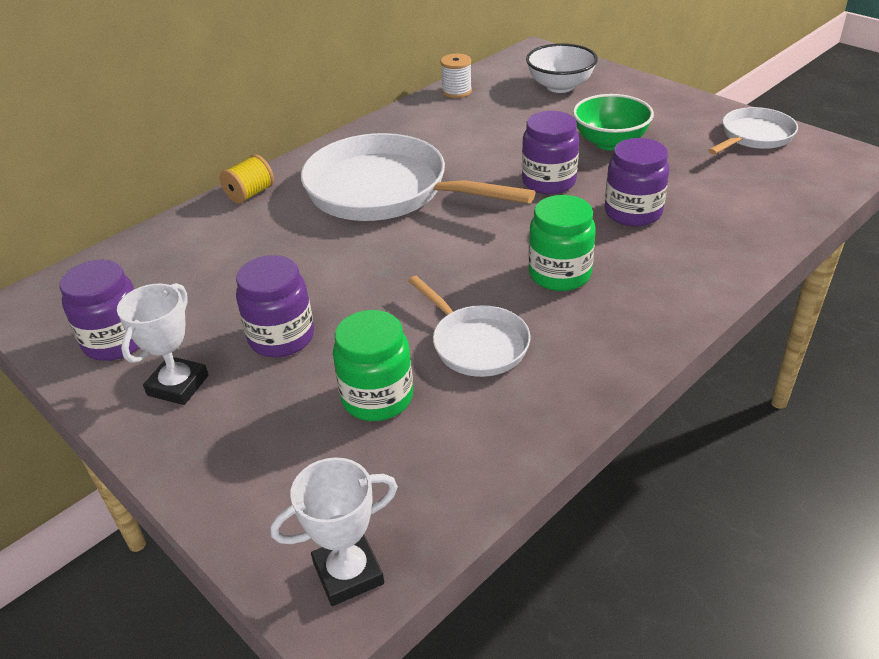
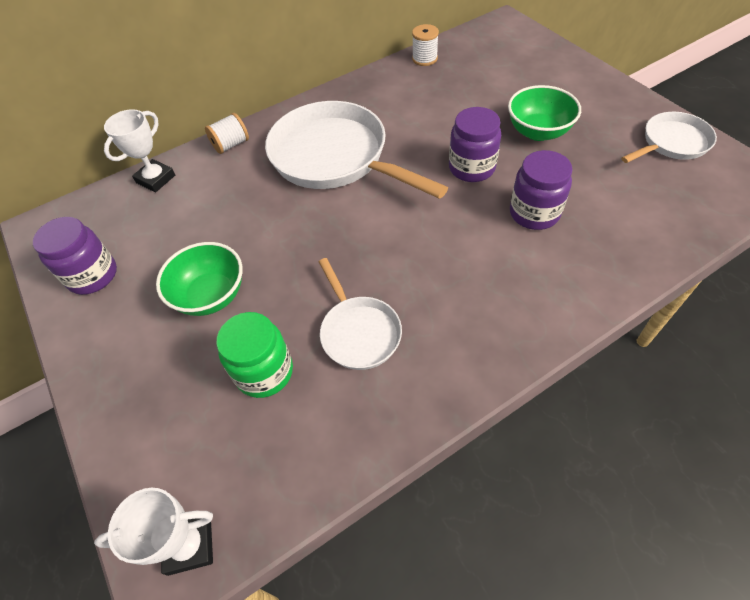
camera: 15 degrees right, 15 degrees up
(178, 385) = (123, 328): white trophy -> white trophy (156, 179)
(250, 194) = (231, 145): yellow spool -> white spool
(281, 338) = (211, 295): purple jar -> green bowl
(559, 274) = (450, 270): green jar -> none
(560, 86) = (514, 63): white bowl -> none

